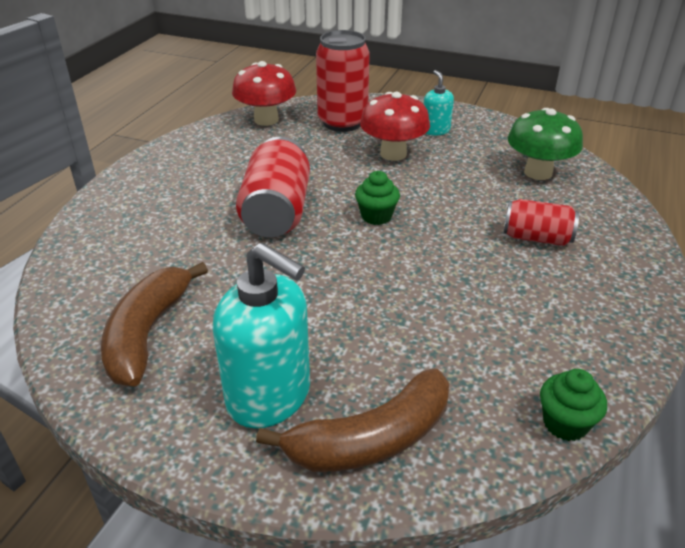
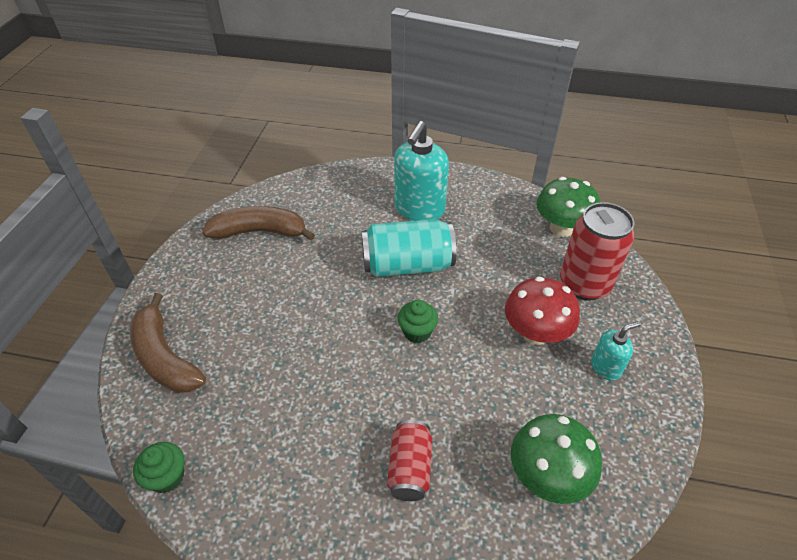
camera: 80 degrees right, 10 degrees up
(266, 120) = (561, 228): red mushroom -> green mushroom
(269, 396) = (204, 300): turquoise soap dispenser -> turquoise soap dispenser (419, 209)
(276, 212) = (407, 265): red can -> turquoise can

